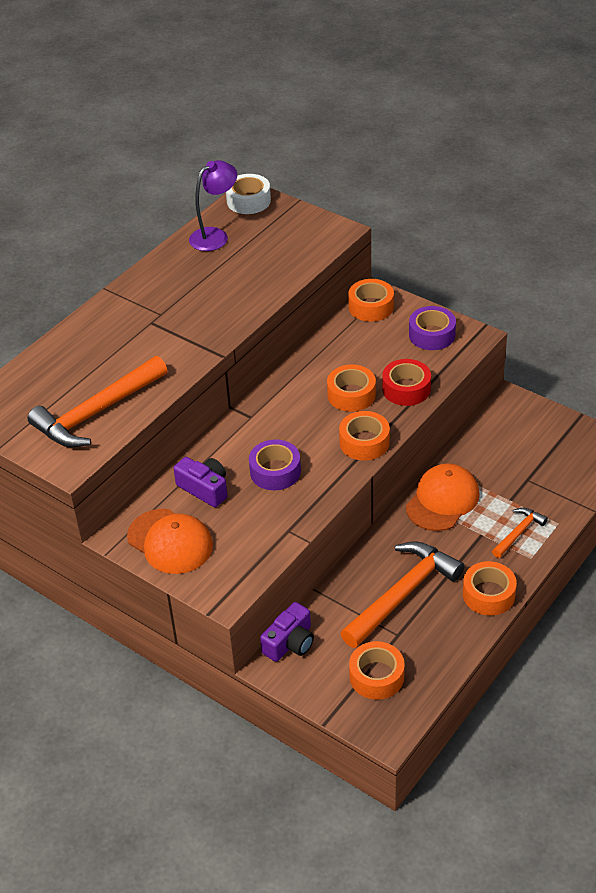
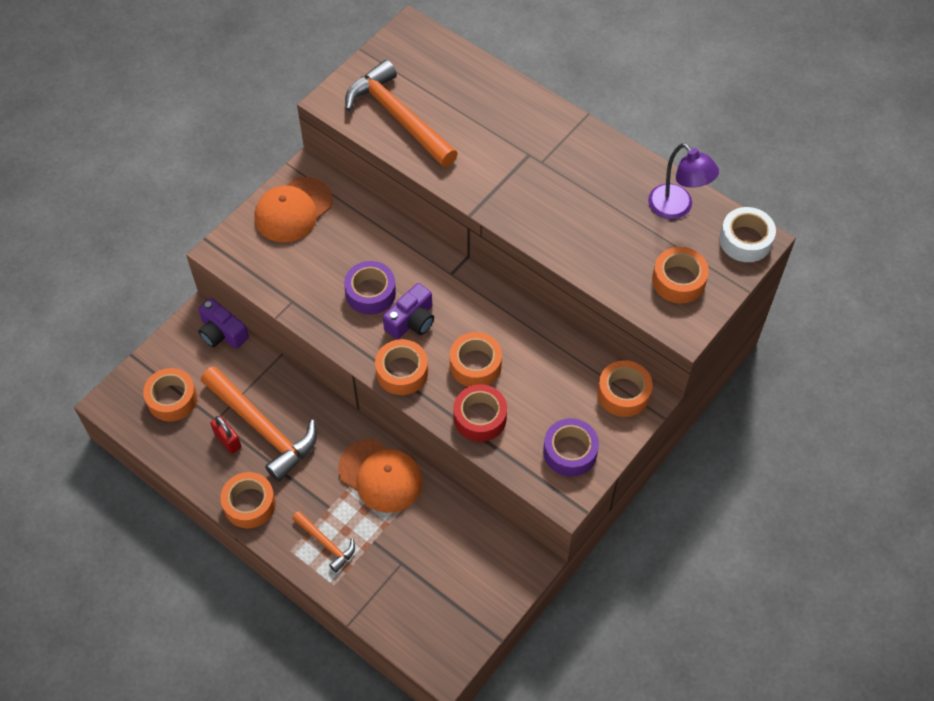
camera: 90 degrees right, 15 degrees up
(204, 489) = (355, 235): purple camera -> purple camera (411, 321)
(291, 234) = (678, 280): none -> orange tape
(420, 621) = (228, 440): none -> red padlock

